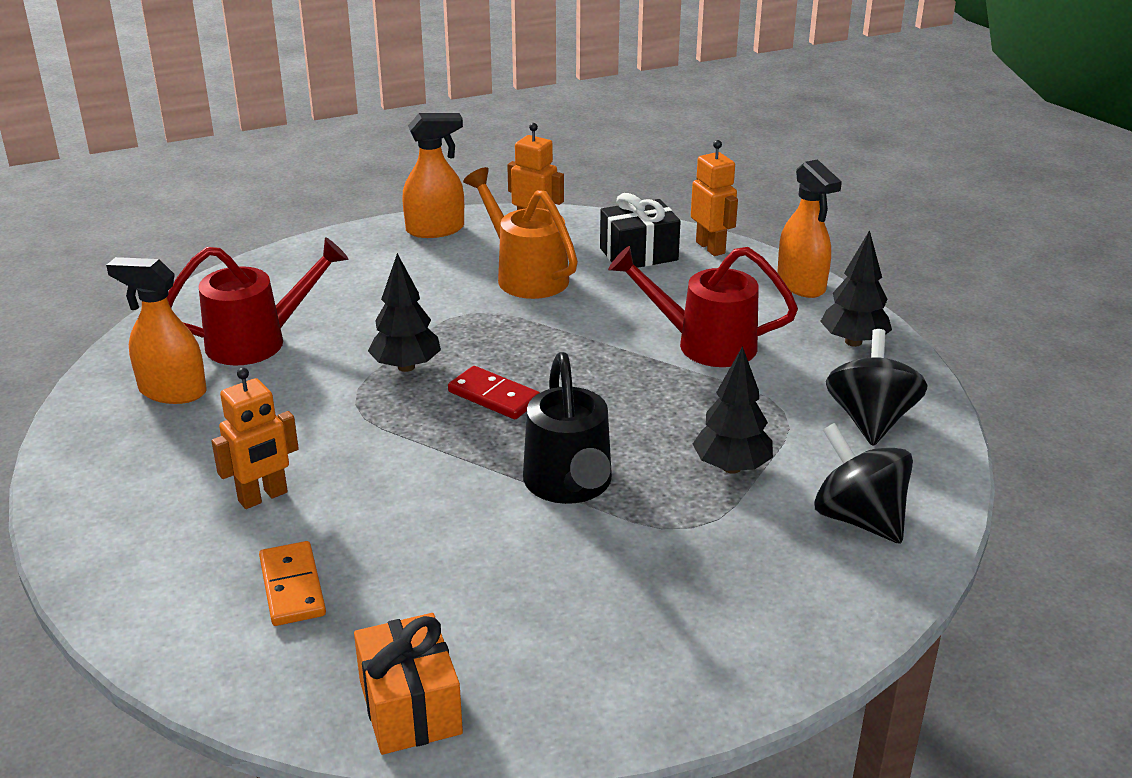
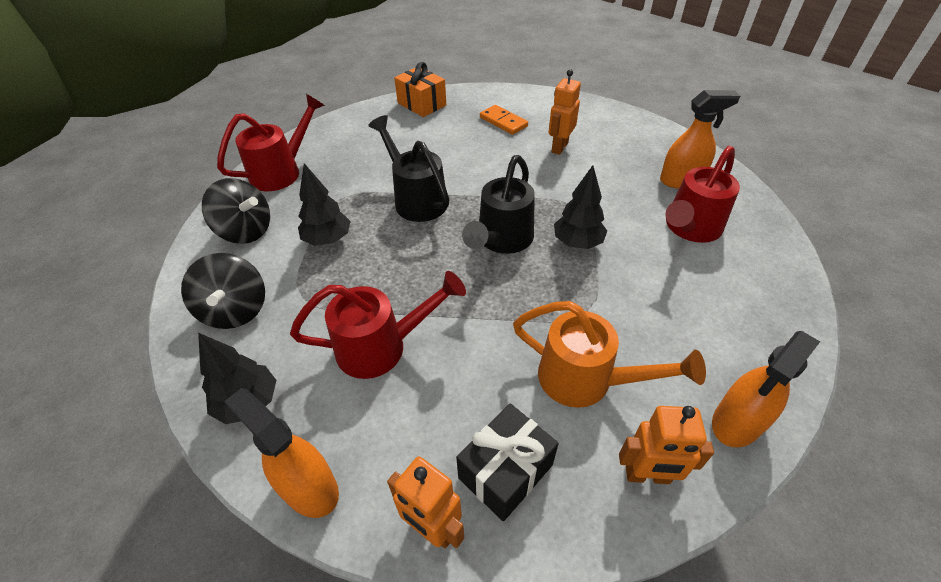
camera: 155 degrees right, 15 degrees up
(494, 396) = (502, 240): red domino -> black watering can
(787, 617) = (281, 172): none -> red watering can

